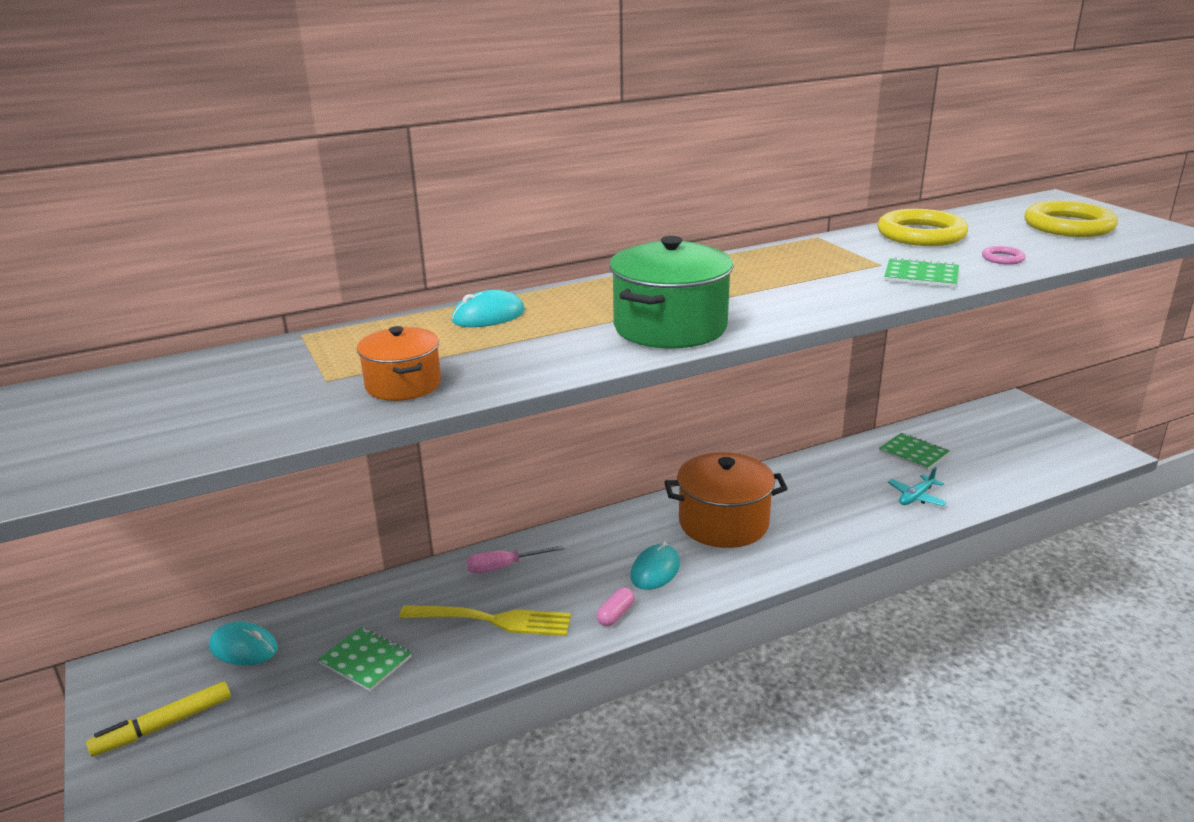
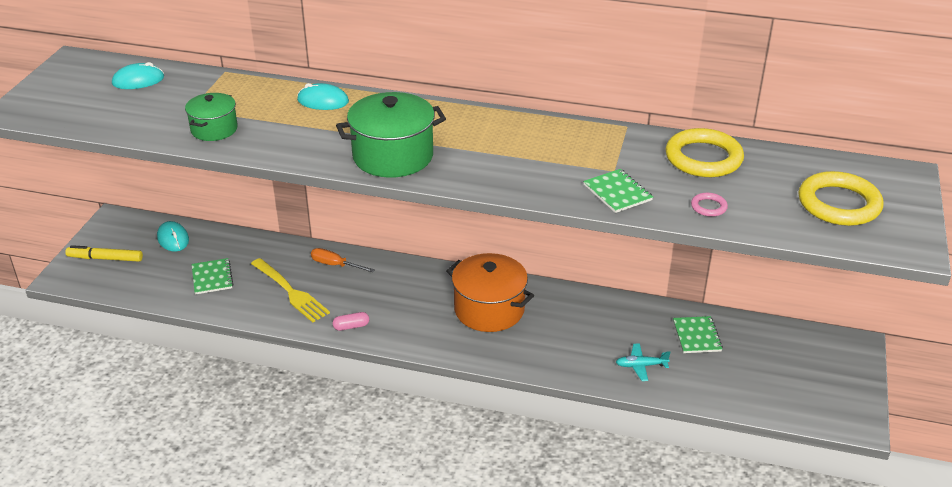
camera: 40 degrees right, 10 degrees up
(403, 385) = (214, 129): orange pot -> green pot
(504, 567) = (335, 265): pink screwdriver -> orange screwdriver
(655, 570) = (407, 315): turquoise mouse -> turquoise mouse (138, 80)

